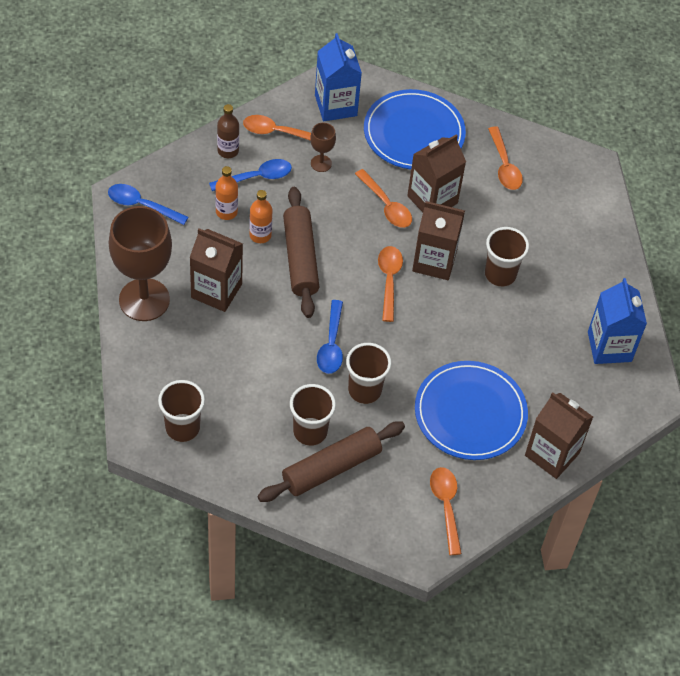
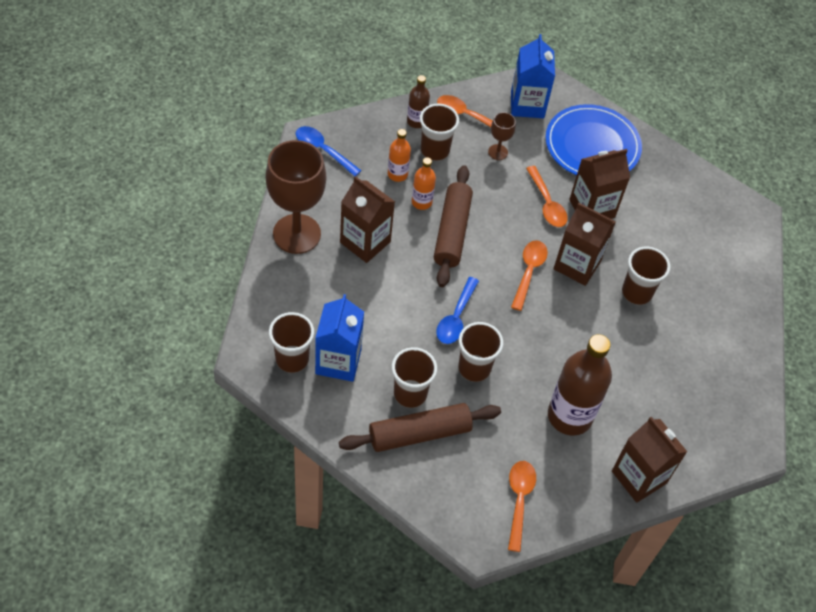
camera: 15 degrees right, 0 degrees up
(256, 177) = (435, 150): blue spoon -> brown cup
(470, 413) = (569, 416): blue plate -> brown bottle
(504, 166) = (669, 194): orange spoon -> none
(609, 347) = (725, 387): blue carton -> blue carton (338, 361)

